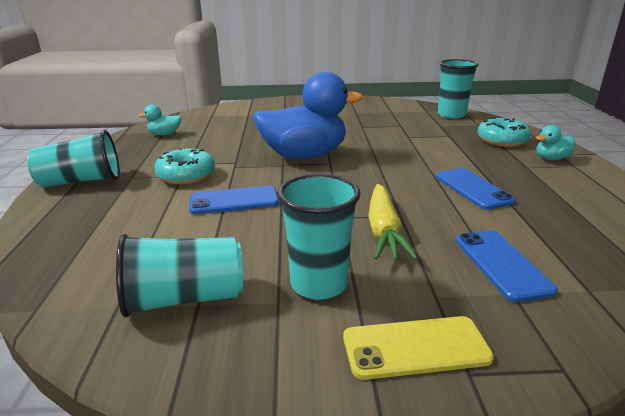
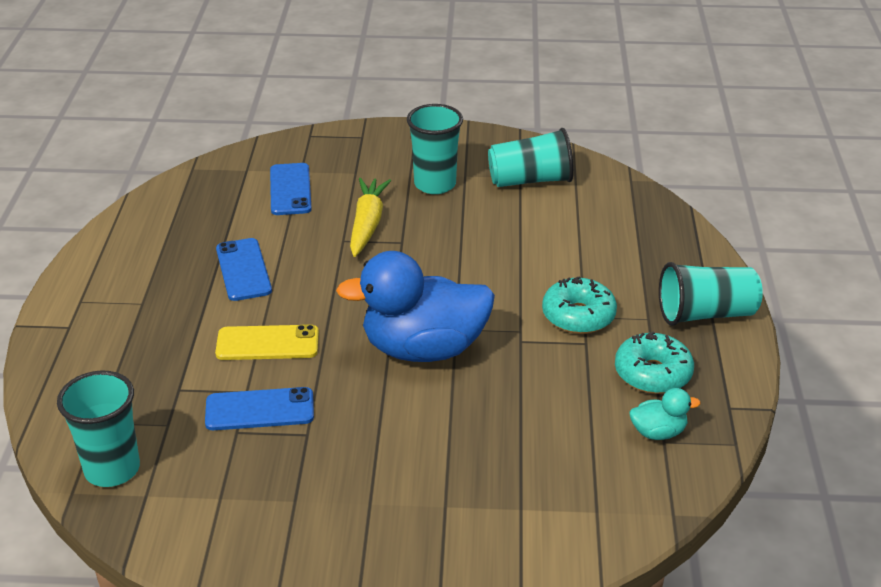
camera: 175 degrees left, 10 degrees up
(234, 201) = (510, 269): blue phone -> blue phone (259, 410)
(415, 347) = (385, 148): yellow phone -> yellow phone (267, 343)
(502, 141) = (111, 367): turquoise donut -> turquoise donut (652, 373)
(551, 159) = (92, 317): turquoise duck -> none

